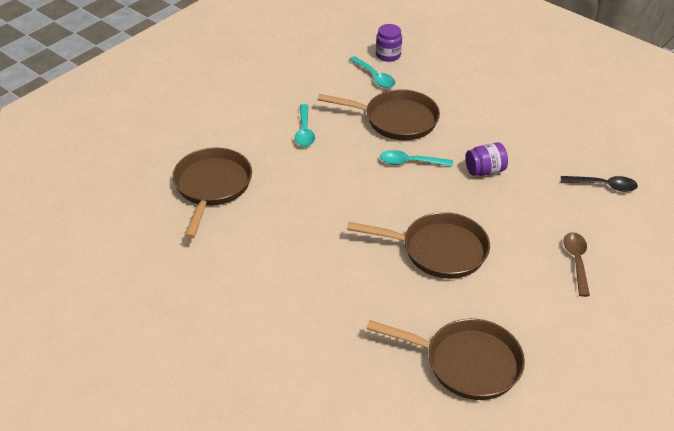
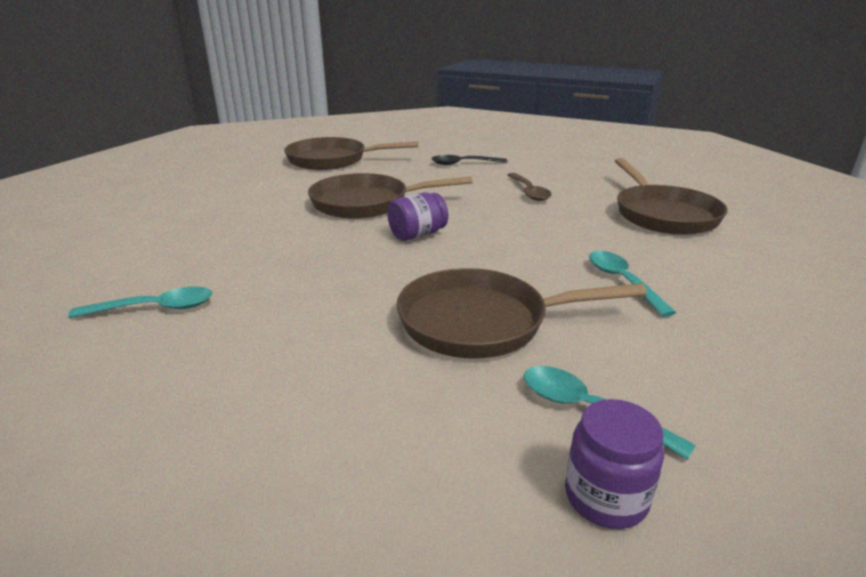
camera: 165 degrees right, 15 degrees down
(410, 162) = (428, 268): turquoise spoon -> turquoise spoon (155, 308)
(485, 170) = (308, 274): purple jar -> purple jar (417, 235)
(576, 261) = (205, 213): brown spoon -> brown spoon (529, 192)
(603, 186) = (112, 281): black spoon -> black spoon (463, 164)

